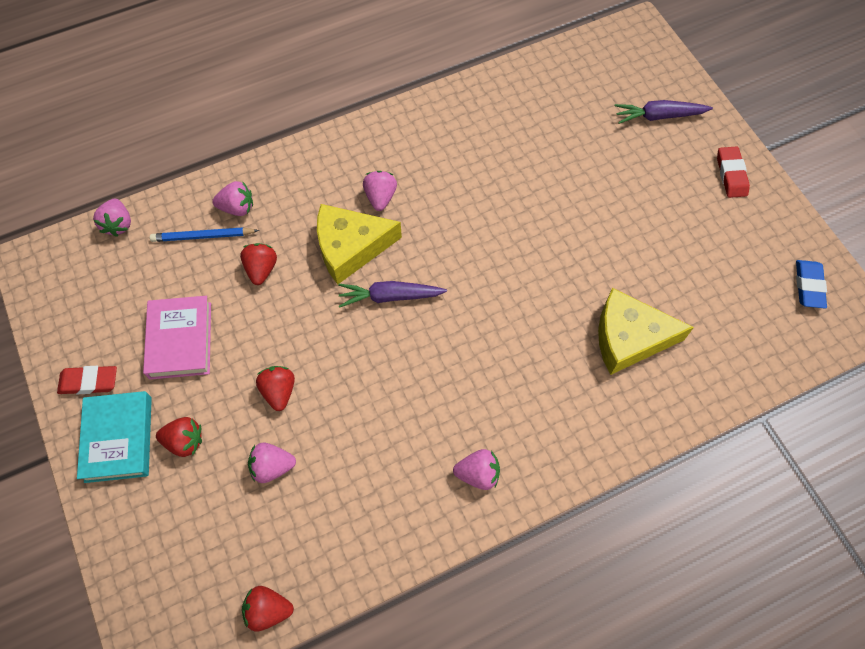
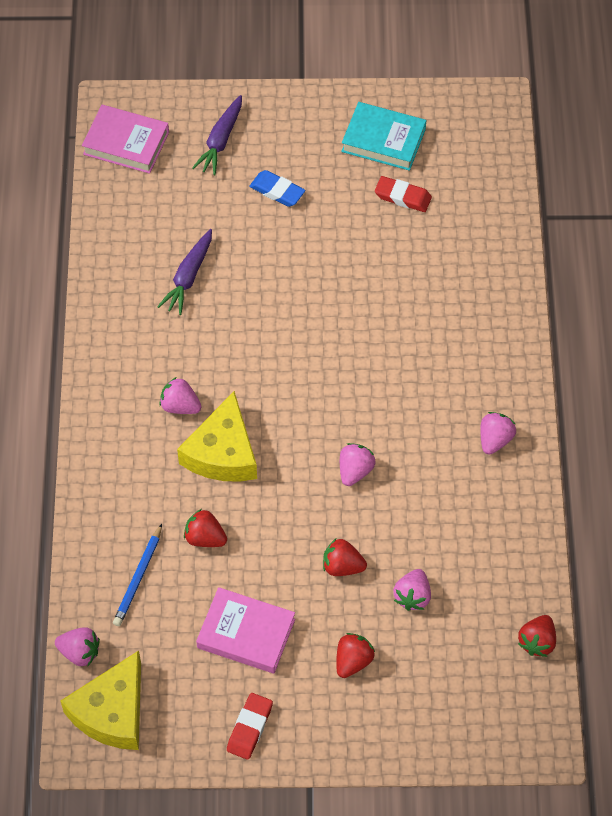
camera: 65 degrees left, 5 degrees down
(119, 439) = (323, 717): turquoise book -> turquoise book (383, 140)
(237, 208) = (121, 536): pink strawberry -> pink strawberry (355, 471)
(389, 296) = (293, 440): purple carrot -> purple carrot (188, 277)
(611, 54) = (126, 143): none -> pink book
(629, 338) = (430, 273): yellow cheese -> yellow cheese (112, 711)
(731, 174) = (314, 119): red eraser -> red eraser (403, 197)
(808, 286) = (450, 122): blue eraser -> blue eraser (277, 191)

